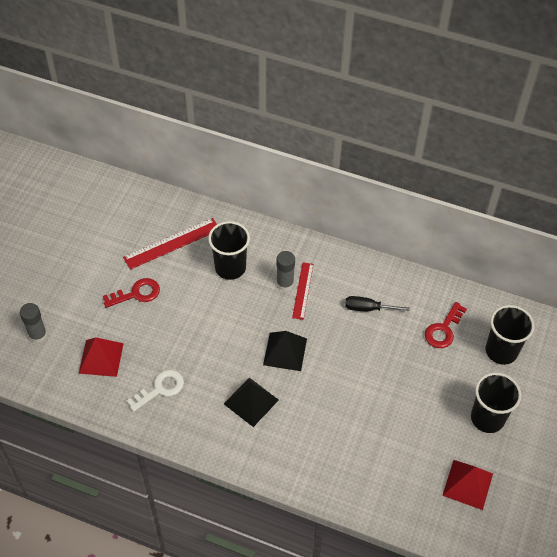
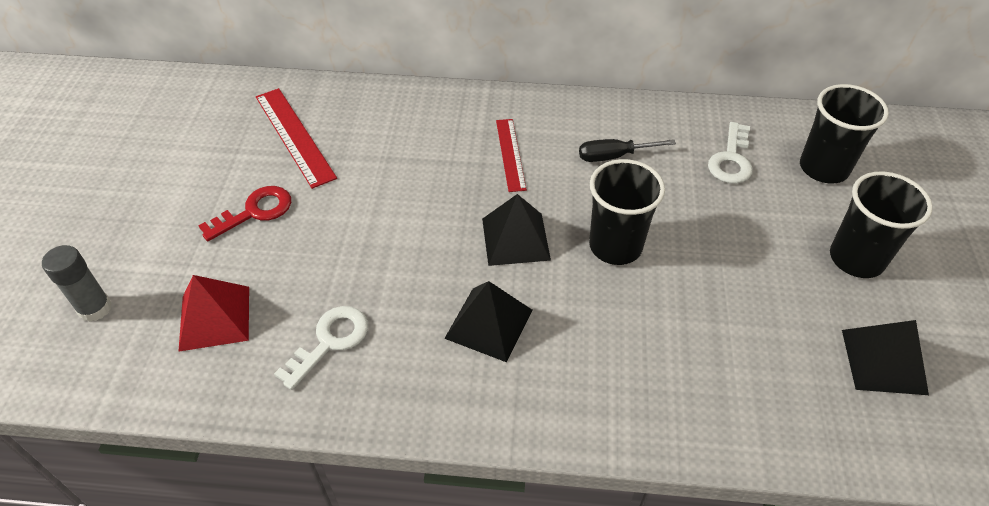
camera: 15 degrees left, 5 degrees down
(172, 243) = (294, 136): red ruler -> red ruler turned 75 degrees counterclockwise
(230, 267) = (392, 148): black cup -> black cup (615, 246)
(285, 283) = (481, 151): grey glue stick -> none
(443, 330) = (731, 159): red key -> white key
(467, 484) = (883, 361): red pyramid -> black pyramid

